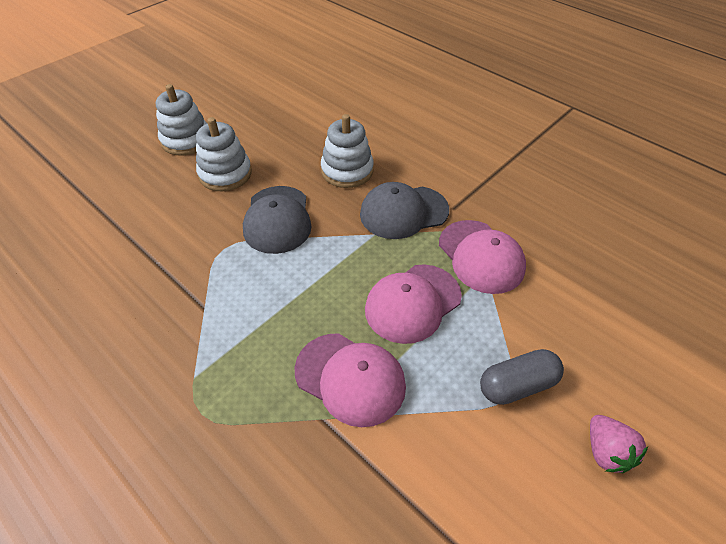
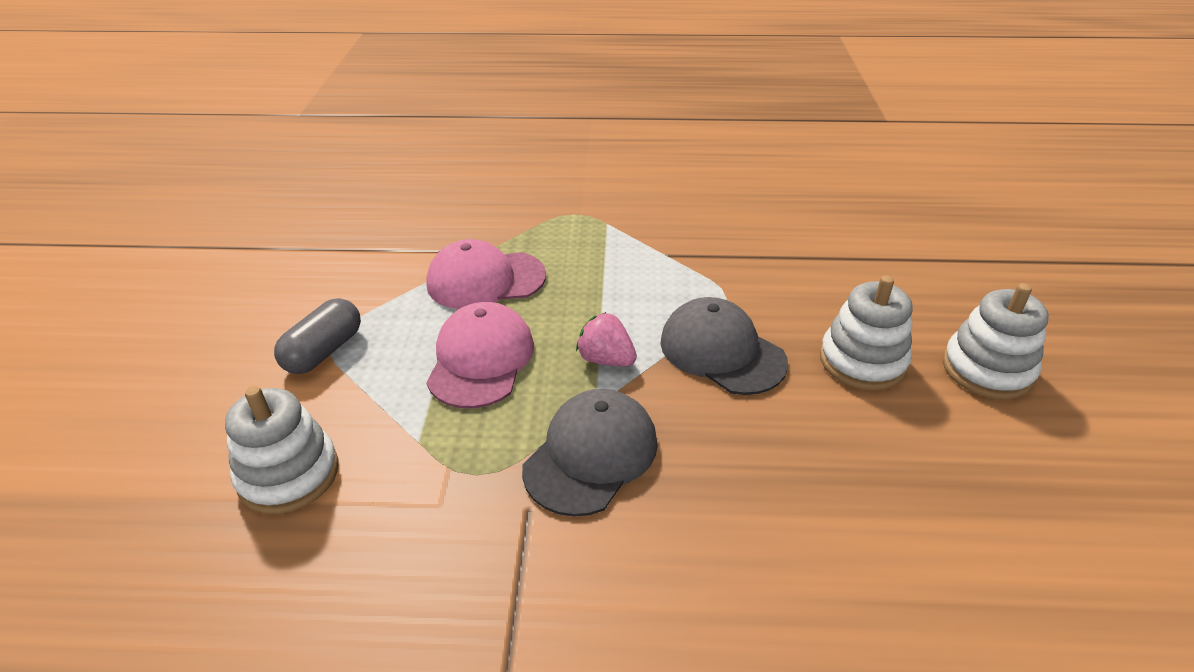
camera: 140 degrees right, 10 degrees down
(347, 171) = (738, 468): white stacking toy -> white stacking toy (289, 474)
(481, 256) = (437, 457): pink cap -> none
(606, 452) = (218, 348): pink strawberry -> pink strawberry (606, 359)

